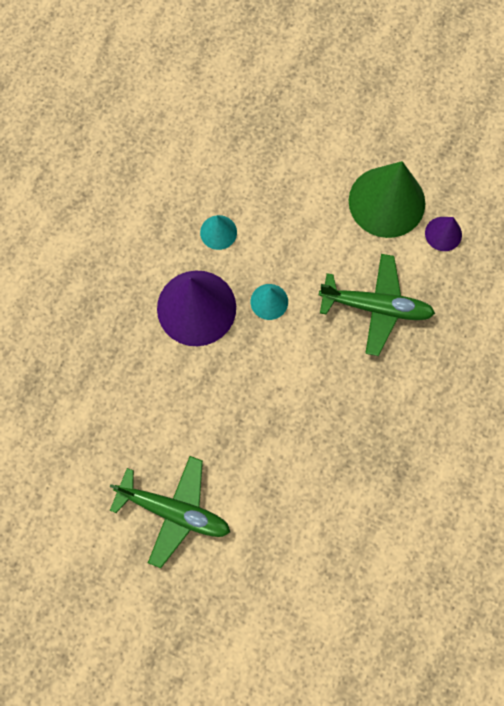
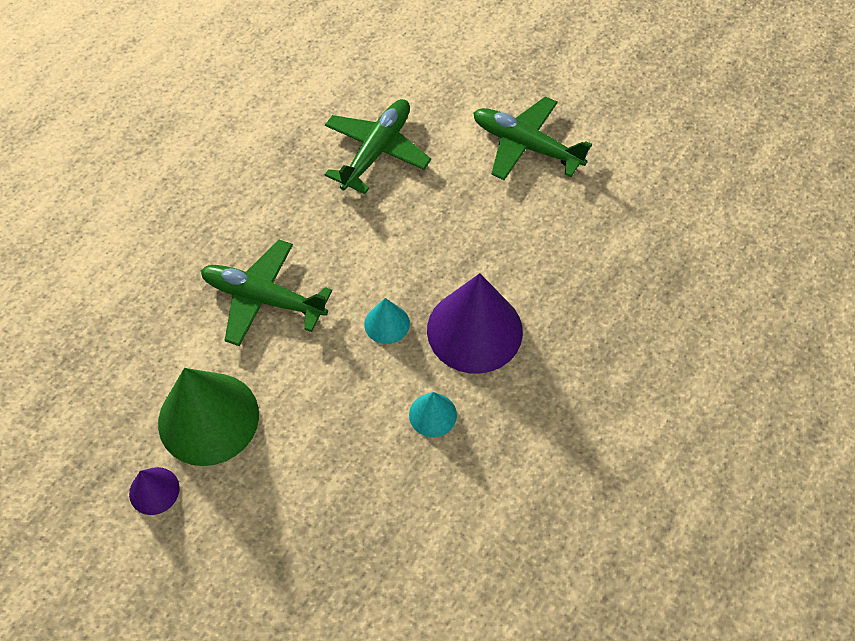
camera: 170 degrees left, 15 degrees down
(317, 478) = (376, 151): none -> green plane
(443, 233) = (153, 367): purple cone -> purple cone (154, 490)

